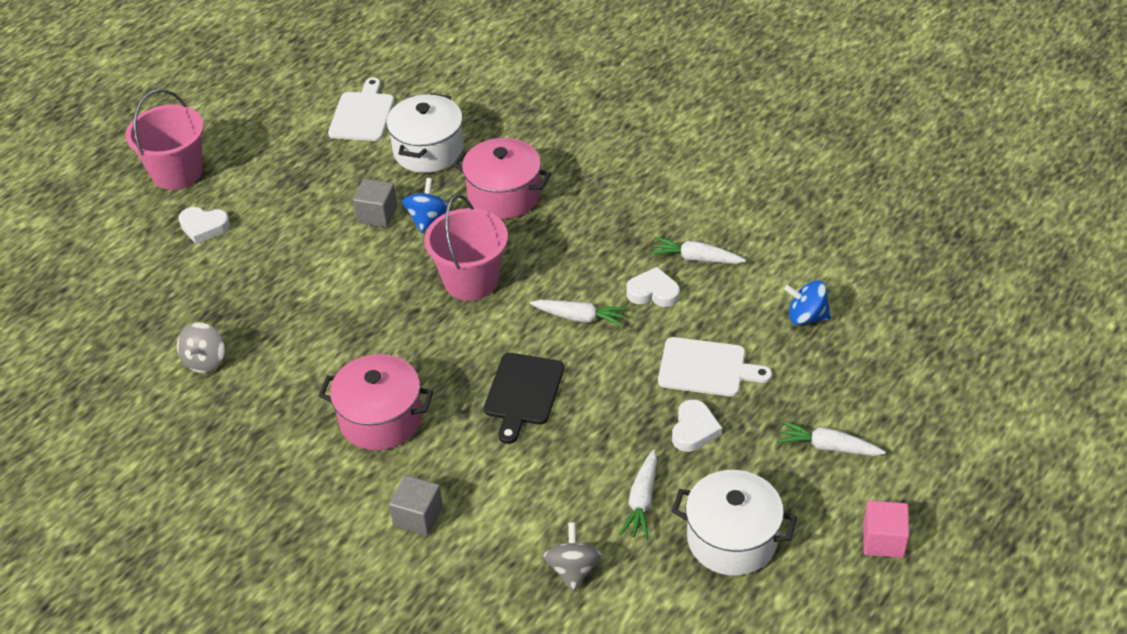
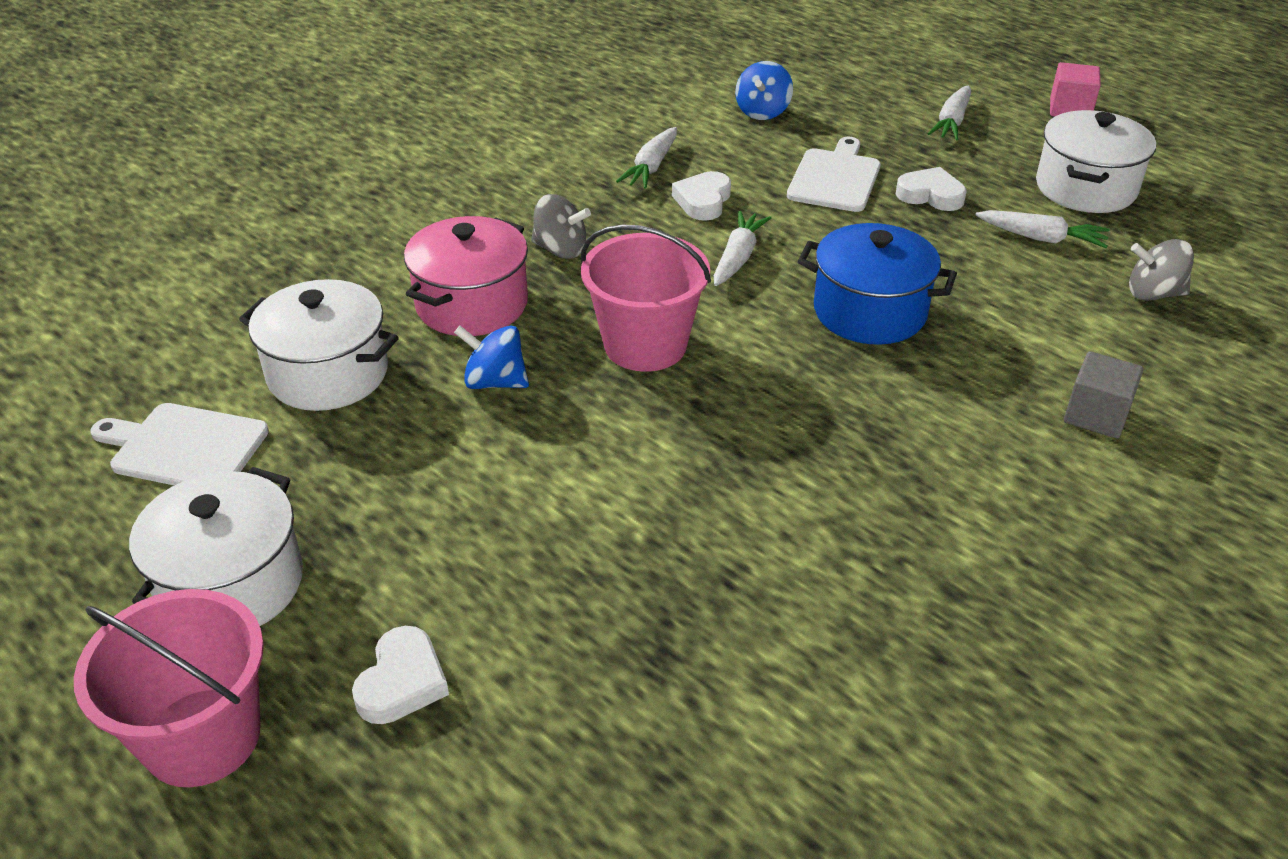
camera: 85 degrees left, 5 degrees down
(205, 361) = (778, 669): grey spinning top -> grey spinning top (560, 249)
(266, 157) = (231, 584): none -> white pot
(377, 214) = (462, 436): grey cube -> none
(380, 419) = (918, 446): pink pot -> none
(523, 393) = (869, 312): black cutting board -> blue pot

